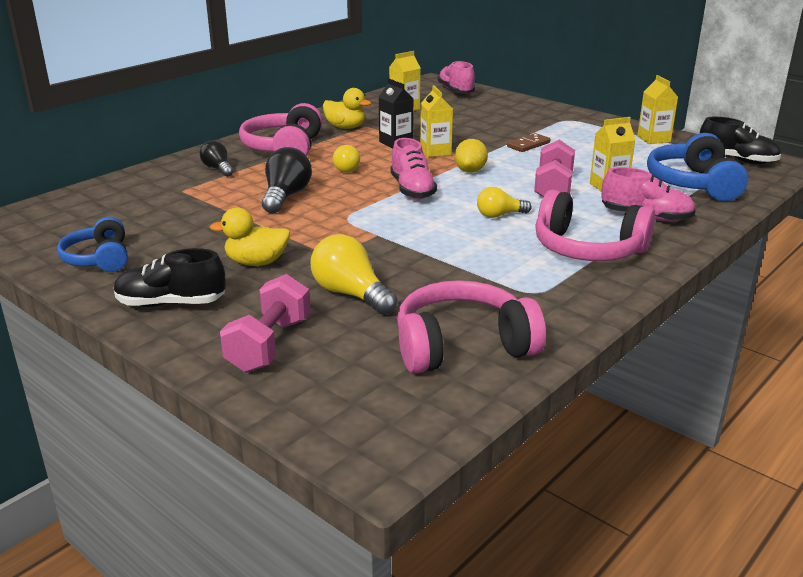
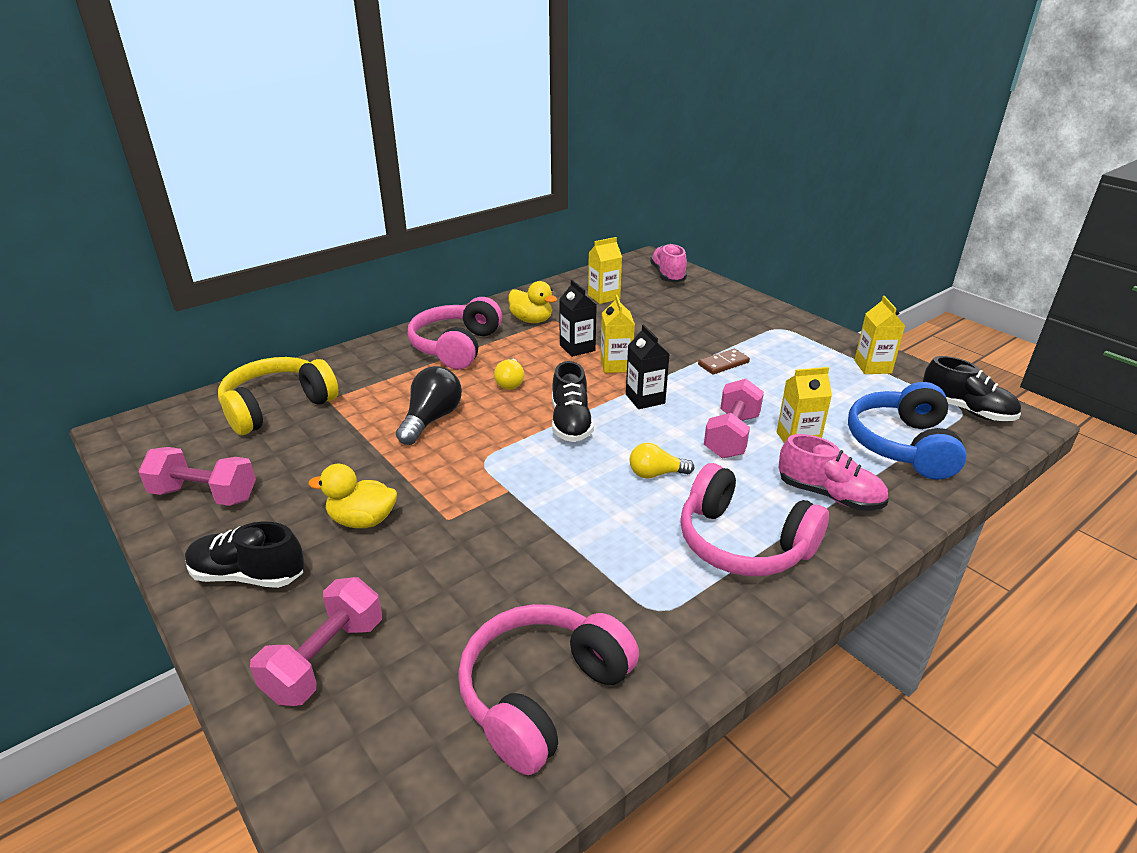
camera: 10 degrees right, 5 degrees up
(99, 259) = (204, 495): blue headphones -> pink dumbbell
(135, 198) = (277, 407): none -> yellow headphones
(218, 169) = (377, 371): black light bulb -> none
(351, 294) = (445, 585): yellow light bulb -> none
(412, 190) = (571, 422): pink shoe -> black shoe
(462, 346) = (542, 694): pink headphones -> pink headphones turned 45 degrees counterclockwise
(470, 171) = (645, 399): yellow lemon -> black carton

